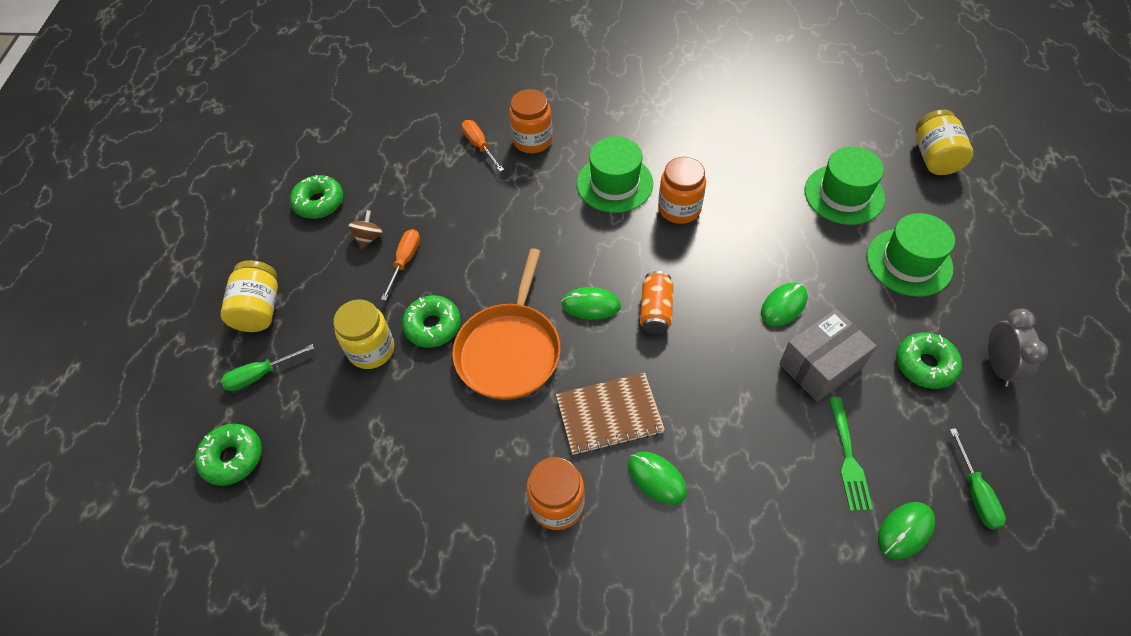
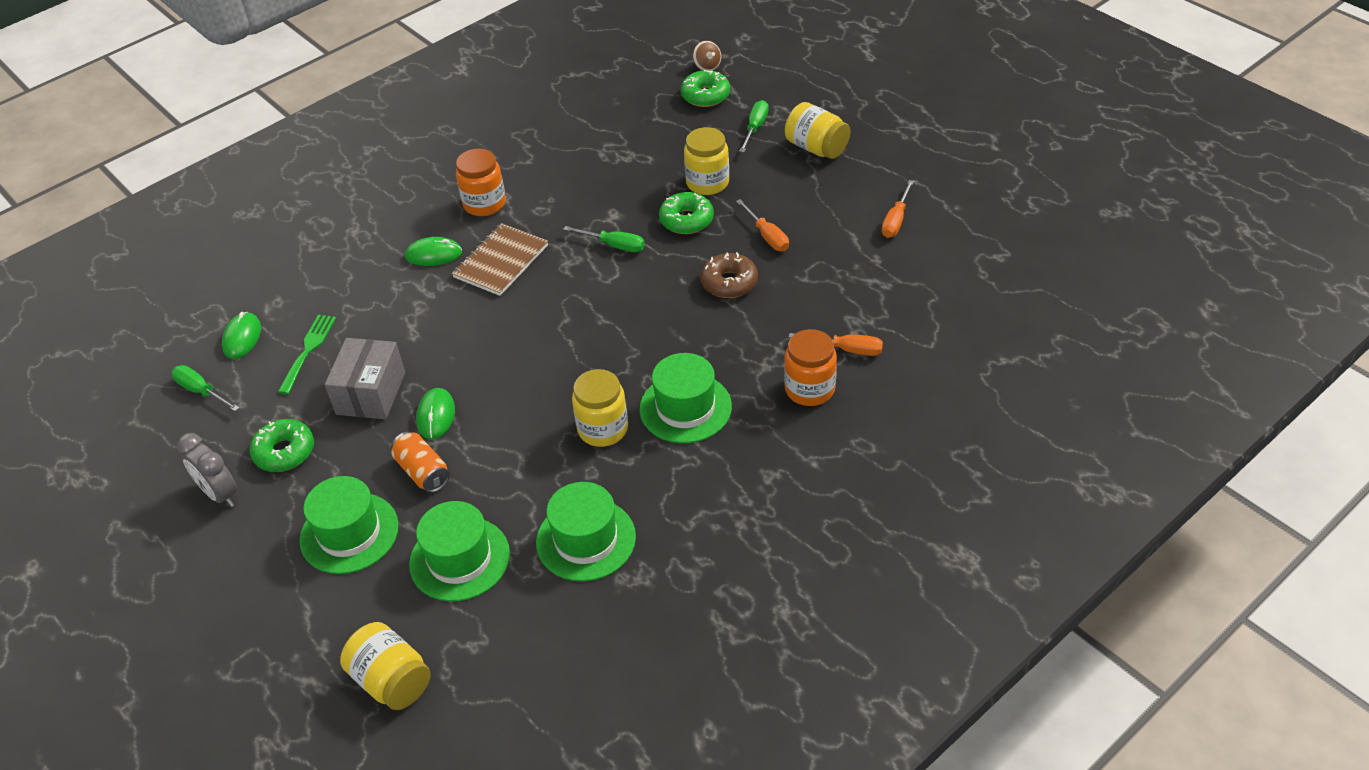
camera: 135 degrees right, 10 degrees down
(319, 202) = (896, 220): green donut -> orange screwdriver
(368, 238) = (818, 229): brown spinning top -> brown spinning top (707, 66)
(478, 246) = (729, 282): none -> brown donut
(510, 350) = (614, 245): orange pan -> green screwdriver
(591, 305) = (590, 309): green mouse -> none
(655, 310) = (536, 340): orange can -> orange can (423, 472)
(679, 208) = (603, 429): orange jar -> yellow jar
(756, 153) = (586, 539): none -> green hat
(848, 458) = (308, 350): green fork -> green fork turned 60 degrees clockwise

